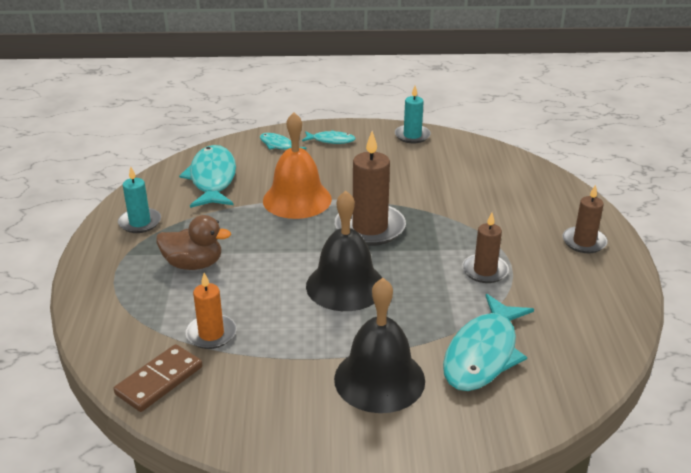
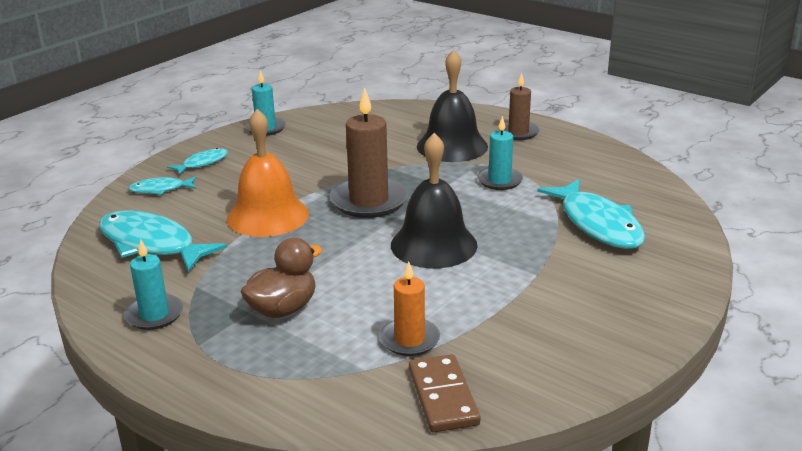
camera: 50 degrees left, 5 degrees down
(379, 379) = (577, 279): black bell -> black bell (452, 146)
(485, 271) = (499, 181): brown candle -> turquoise candle

